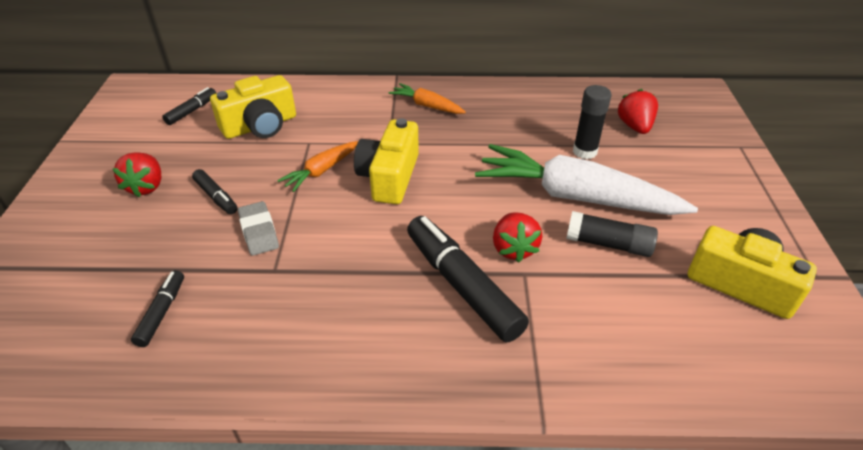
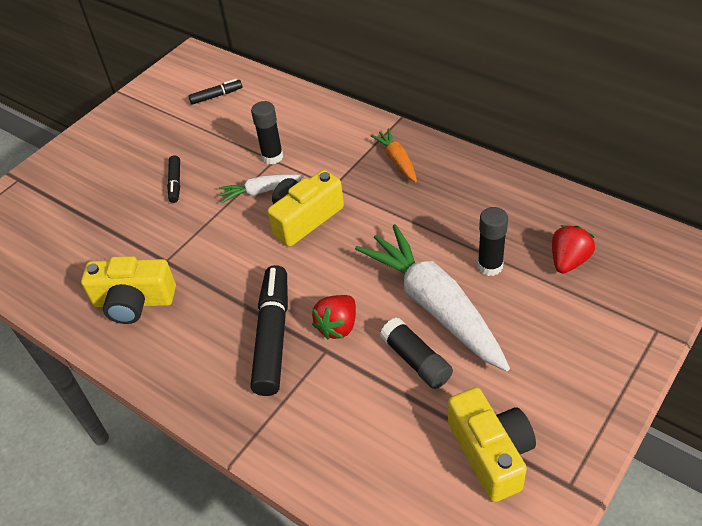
camera: 40 degrees right, 5 degrees up
(146, 187) = (140, 155): red strawberry -> none
(162, 312) = (82, 259): black marker -> none
(259, 232) = (179, 225): grey eraser -> none
(260, 126) = (252, 129): yellow camera -> yellow camera (134, 302)
(305, 140) = (272, 157): none -> black glue stick
(321, 171) = (261, 191): orange carrot -> white carrot

